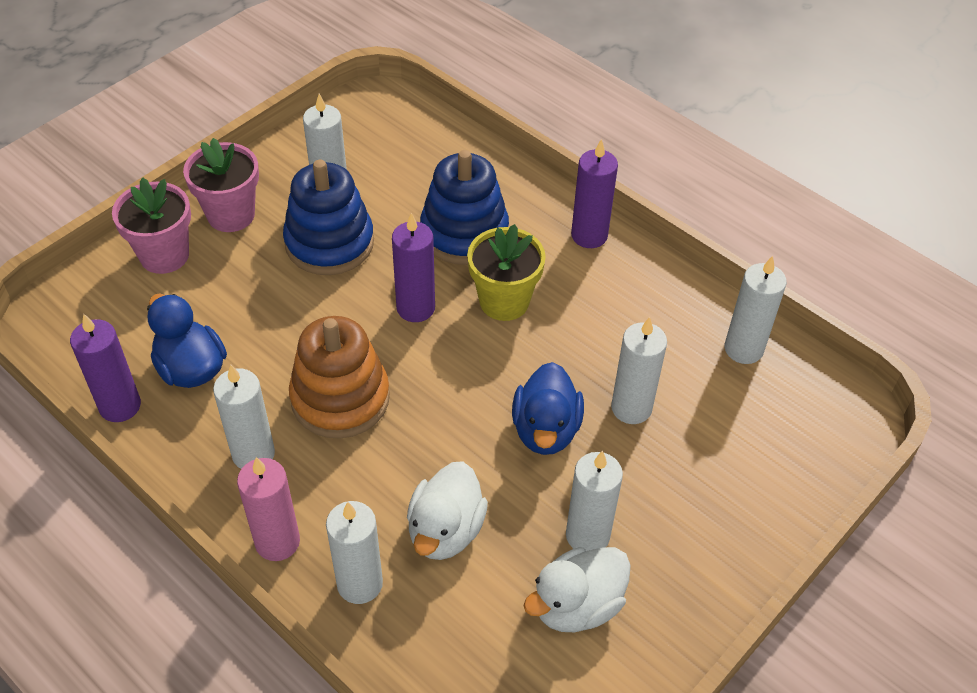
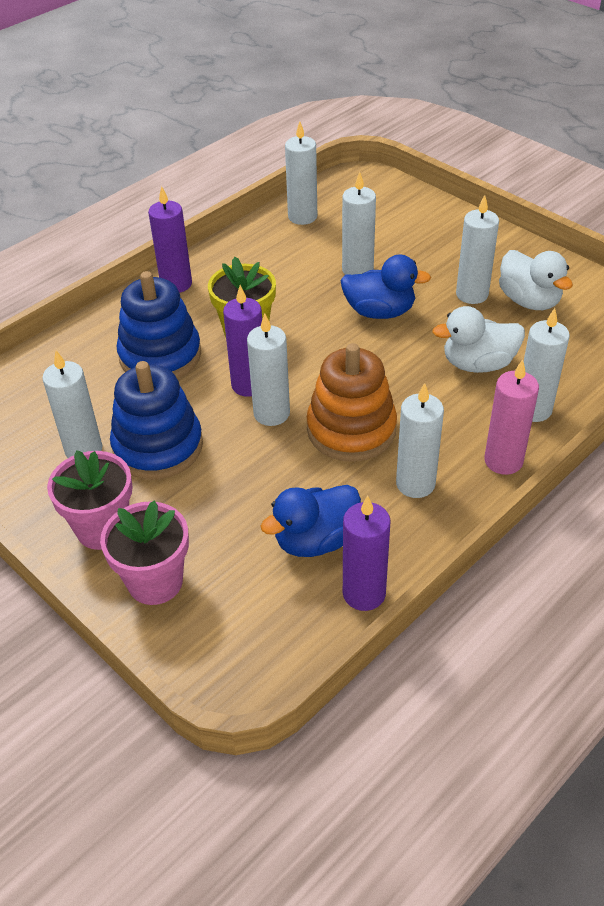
camera: 85 degrees left, 5 degrees down
(370, 329) = (271, 413): none -> white candle
(445, 530) = (478, 364): white duck -> white duck turned 150 degrees clockwise

